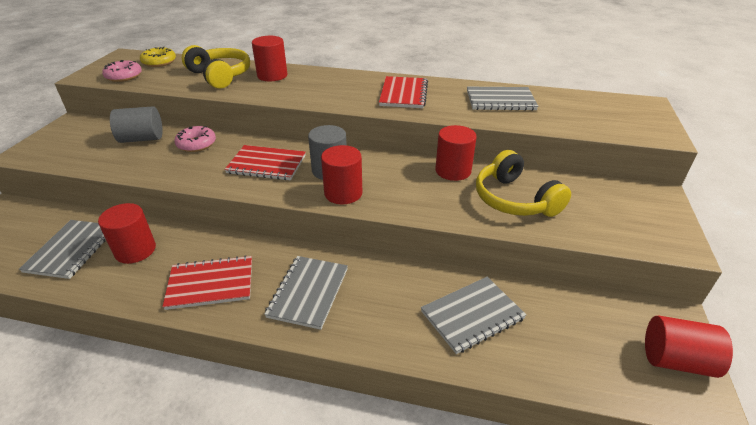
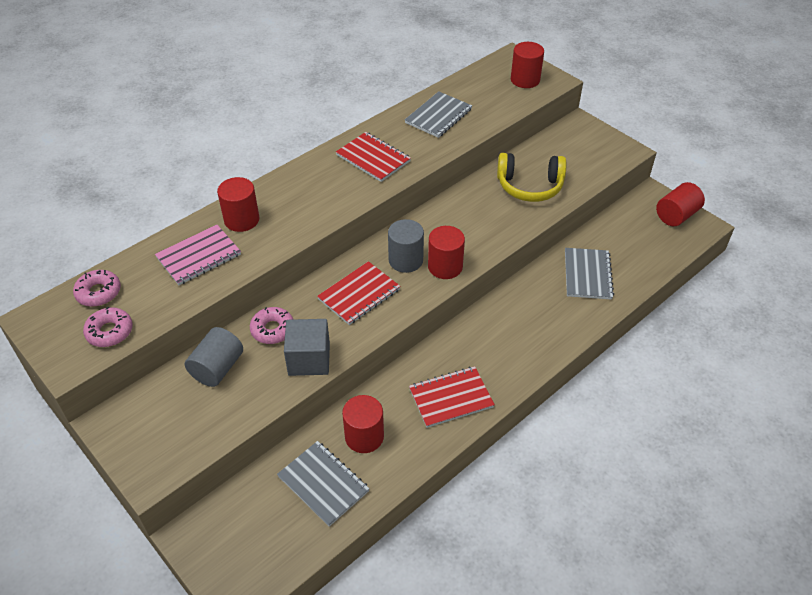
camera: 55 degrees left, 10 degrees up
(159, 62) = (99, 293): yellow donut -> pink donut
(174, 170) = (309, 359): none -> grey cube
(210, 284) = (451, 398): red notebook -> red notebook turned 45 degrees clockwise
(220, 76) = (199, 256): yellow headphones -> pink notebook
(308, 292) = (505, 345): grey notebook -> none
(453, 171) = (469, 195): red cylinder -> red cylinder (525, 80)

